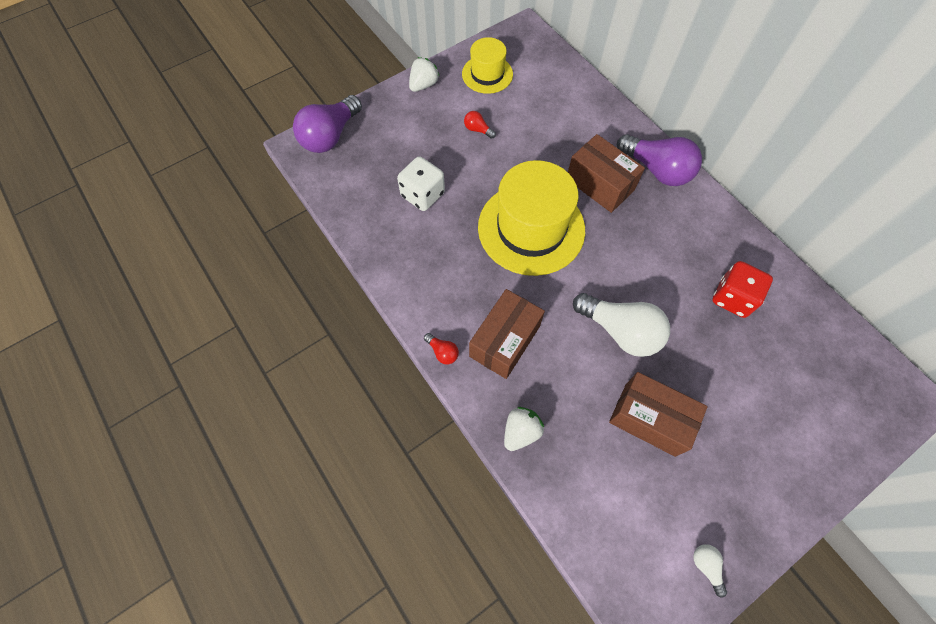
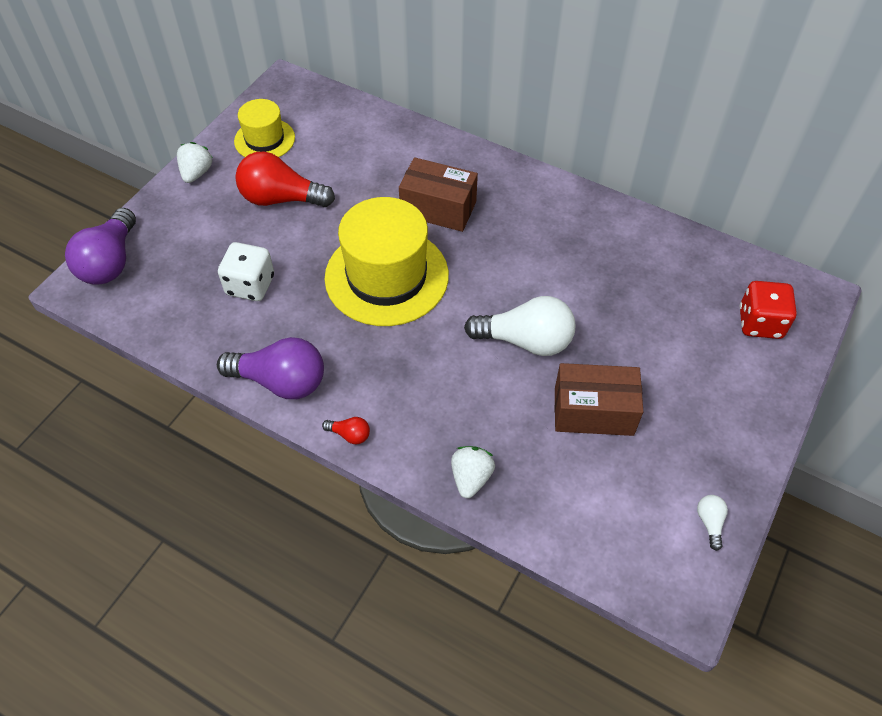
camera: 25 degrees left, 10 degrees down
(477, 130) = (281, 199): red light bulb -> red light bulb, size x2.30
(505, 341) = (412, 397): brown box -> none
(657, 170) = (490, 175): purple light bulb -> purple light bulb (281, 381)
(706, 566) = (710, 522): white light bulb -> white light bulb turned 45 degrees clockwise
(732, 298) = (619, 268): red dice -> red dice (760, 323)

